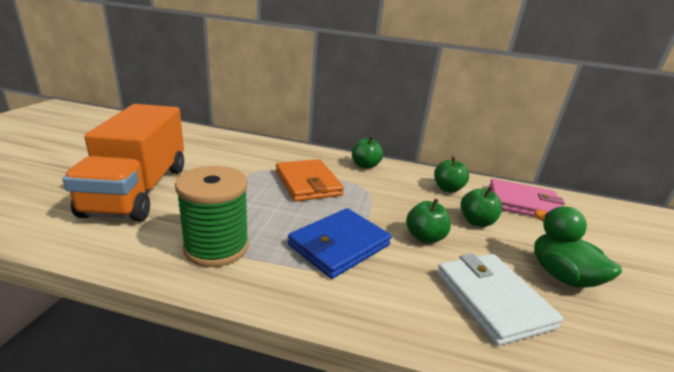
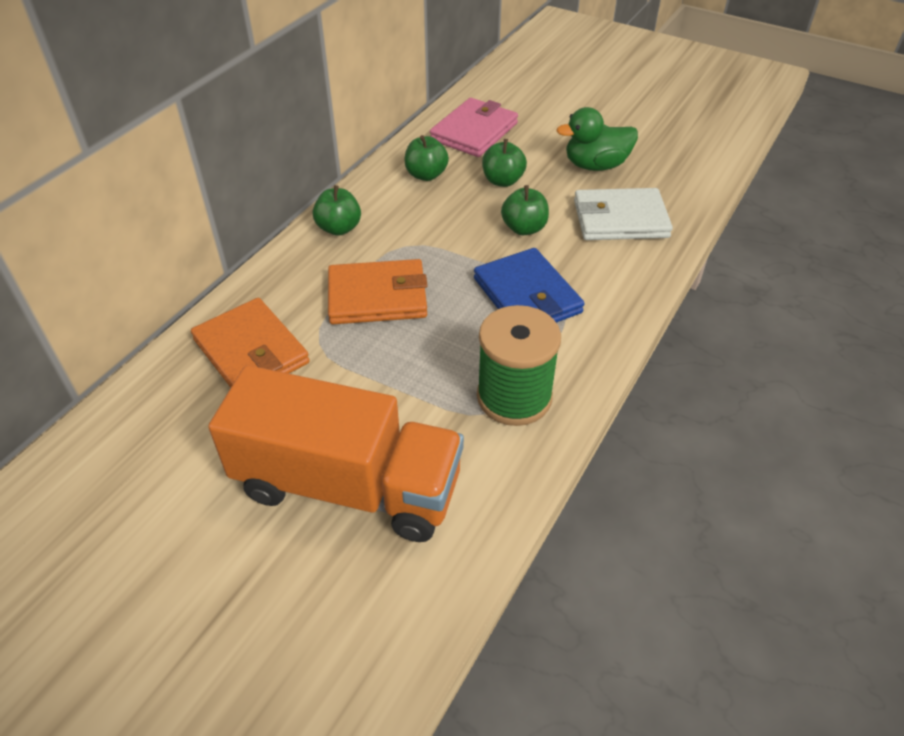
camera: 70 degrees left, 20 degrees up
(248, 154) = (251, 351): none -> orange wallet

